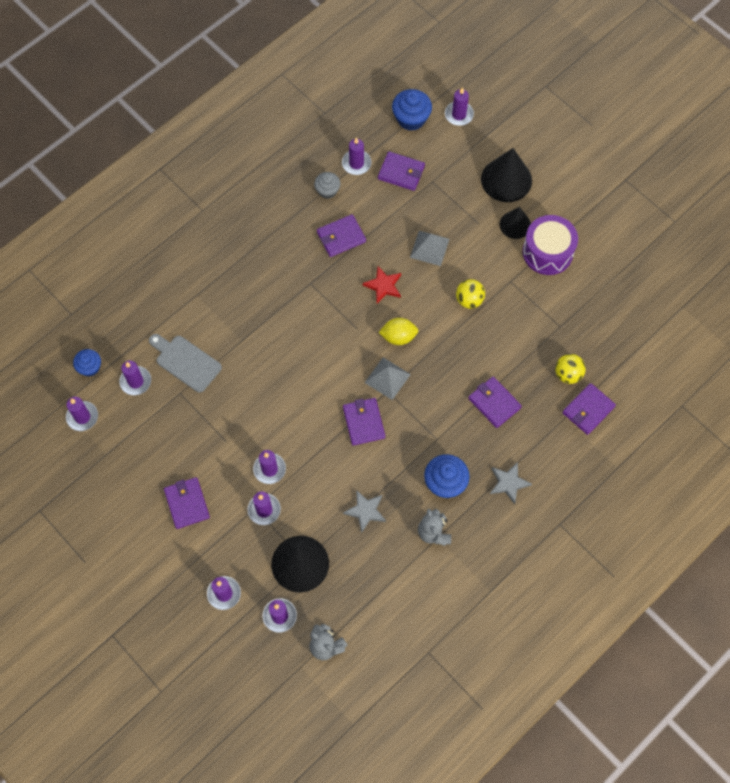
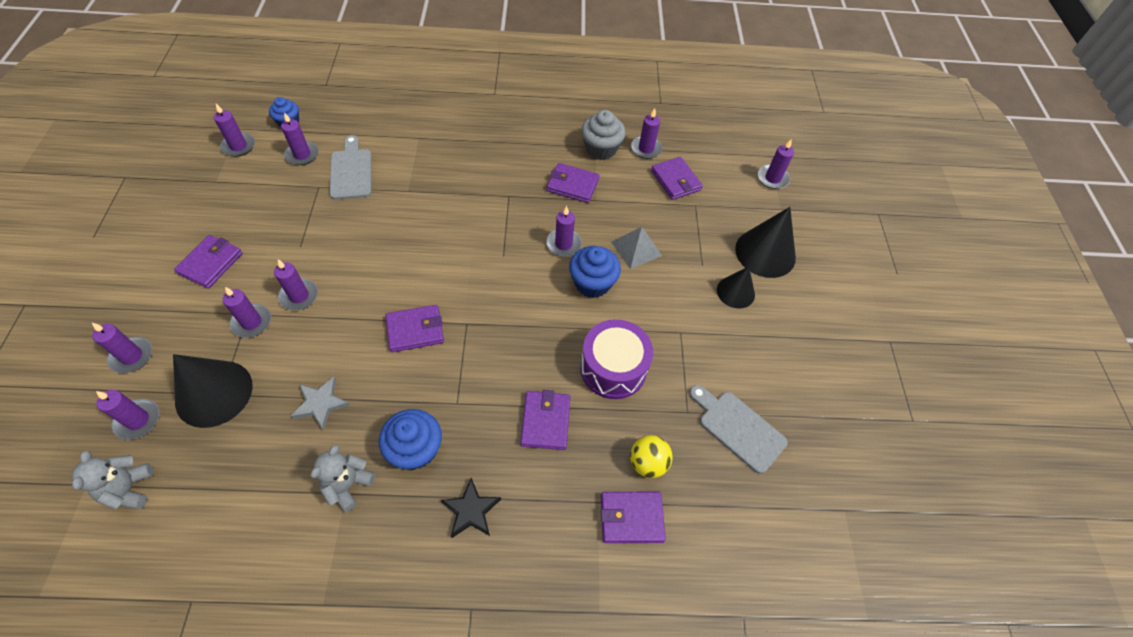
camera: 40 degrees right, 10 degrees down
(327, 190) = (601, 149): grey cupcake -> grey cupcake, size x1.56
(363, 422) = (415, 330): purple wallet -> purple wallet turned 45 degrees clockwise
(383, 286) = (563, 244): red star -> purple candle
(387, 378) = (479, 314): grey pyramid -> none
(398, 337) = (528, 291): yellow lemon -> none
(411, 119) = (727, 153): blue cupcake -> blue cupcake (592, 283)
(469, 300) = (624, 315): yellow ball -> none
(508, 483) = (471, 510): grey star -> black star
(547, 252) = (744, 338): purple drum -> purple drum (613, 368)
(594, 311) = (738, 428): none -> grey cutting board

